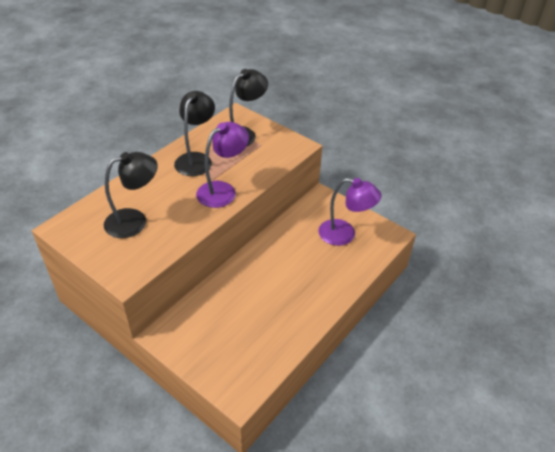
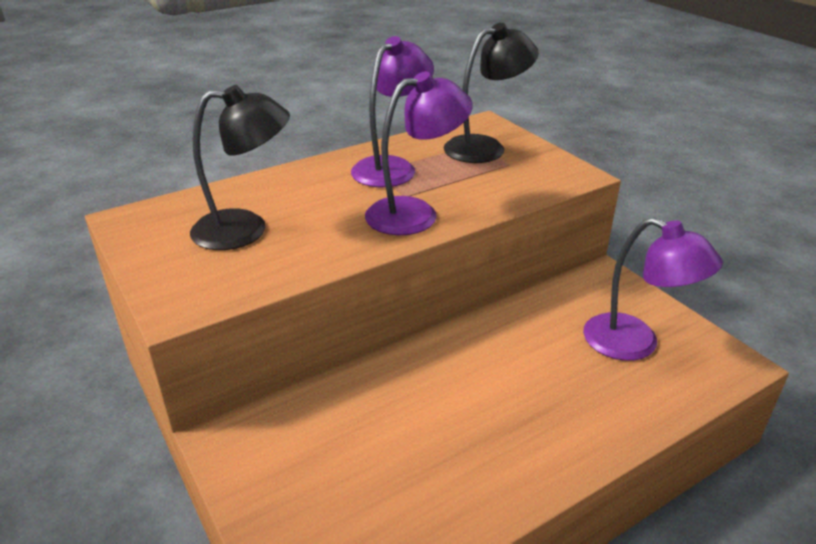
camera: 20 degrees right, 10 degrees down
(196, 159) = (392, 167): black lamp -> purple lamp

